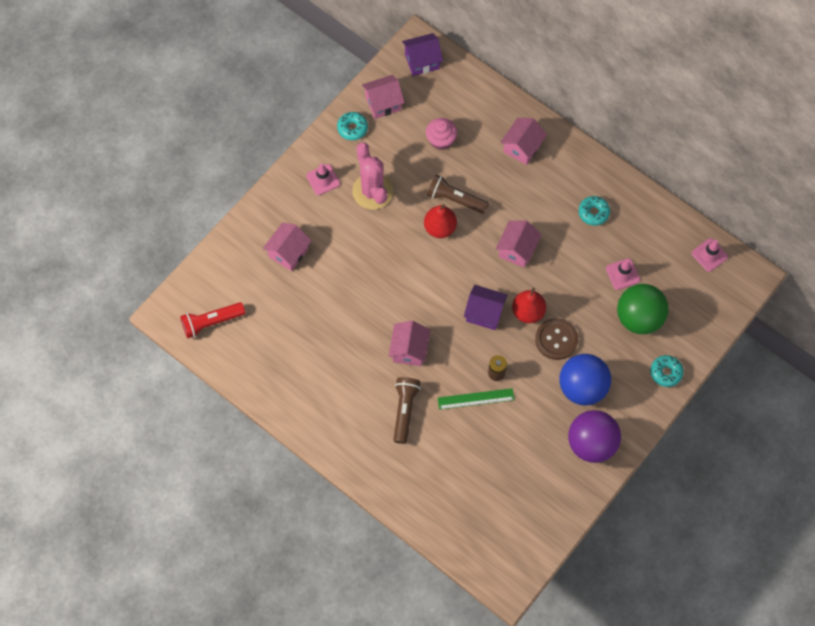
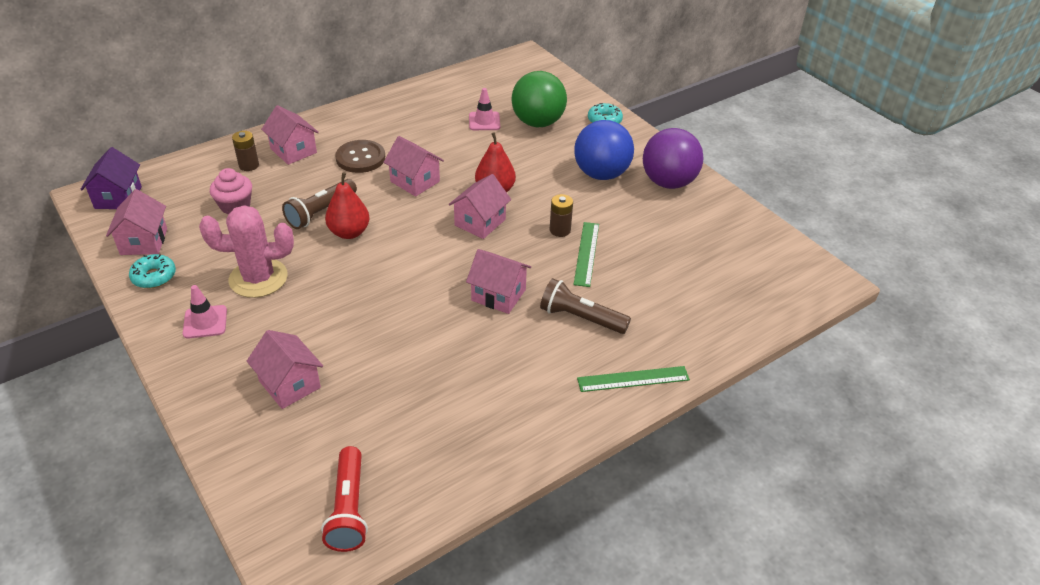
camera: 75 degrees left, 25 degrees down
(358, 457) = (633, 379): none -> green ruler
(484, 313) = (480, 222): purple house -> pink house
(491, 125) = (249, 165): none -> brown battery
(556, 339) = (537, 179): brown button -> brown button (360, 158)
(593, 213) = (404, 123): turquoise donut -> none
(709, 255) = (492, 71): pink traffic cone -> none

